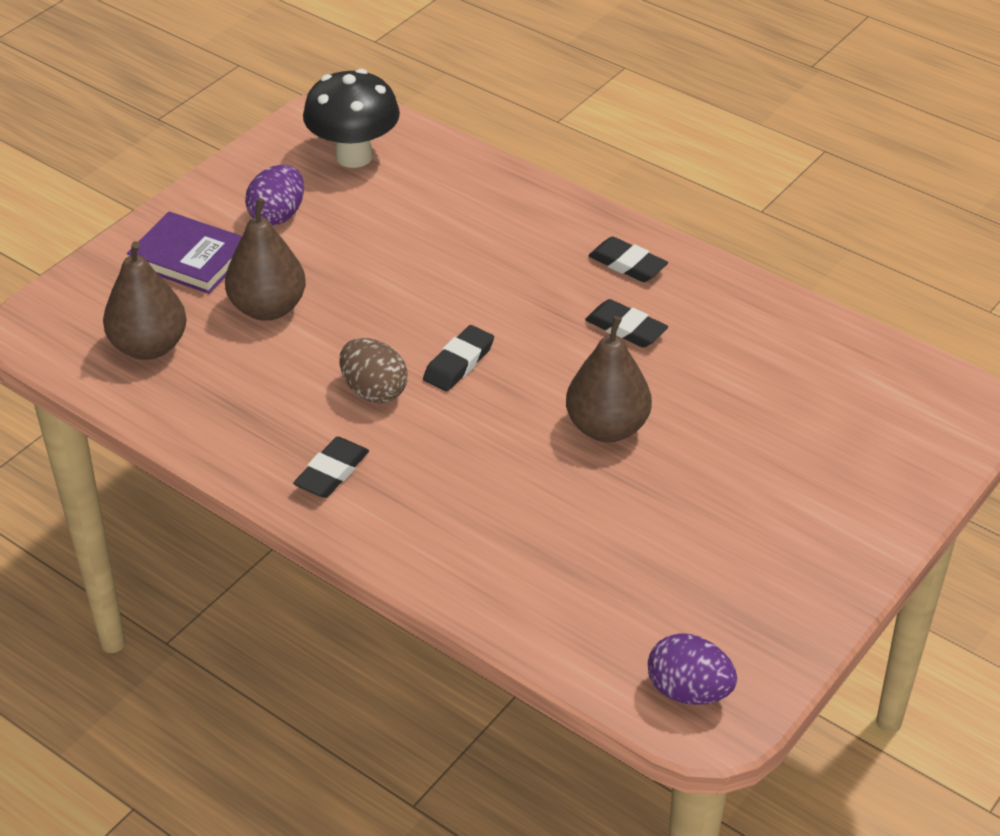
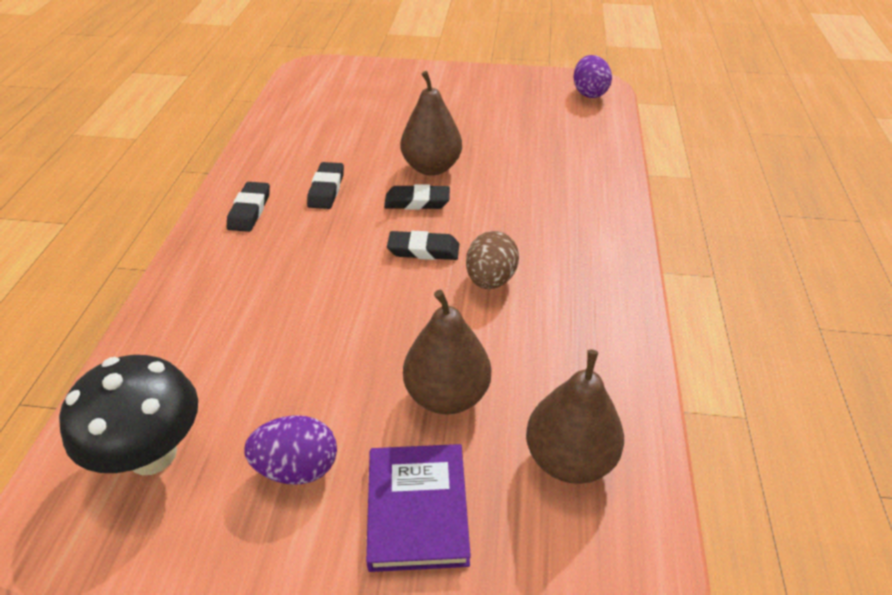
camera: 120 degrees left, 0 degrees up
(332, 472) = (587, 265): black eraser -> black eraser (417, 202)

